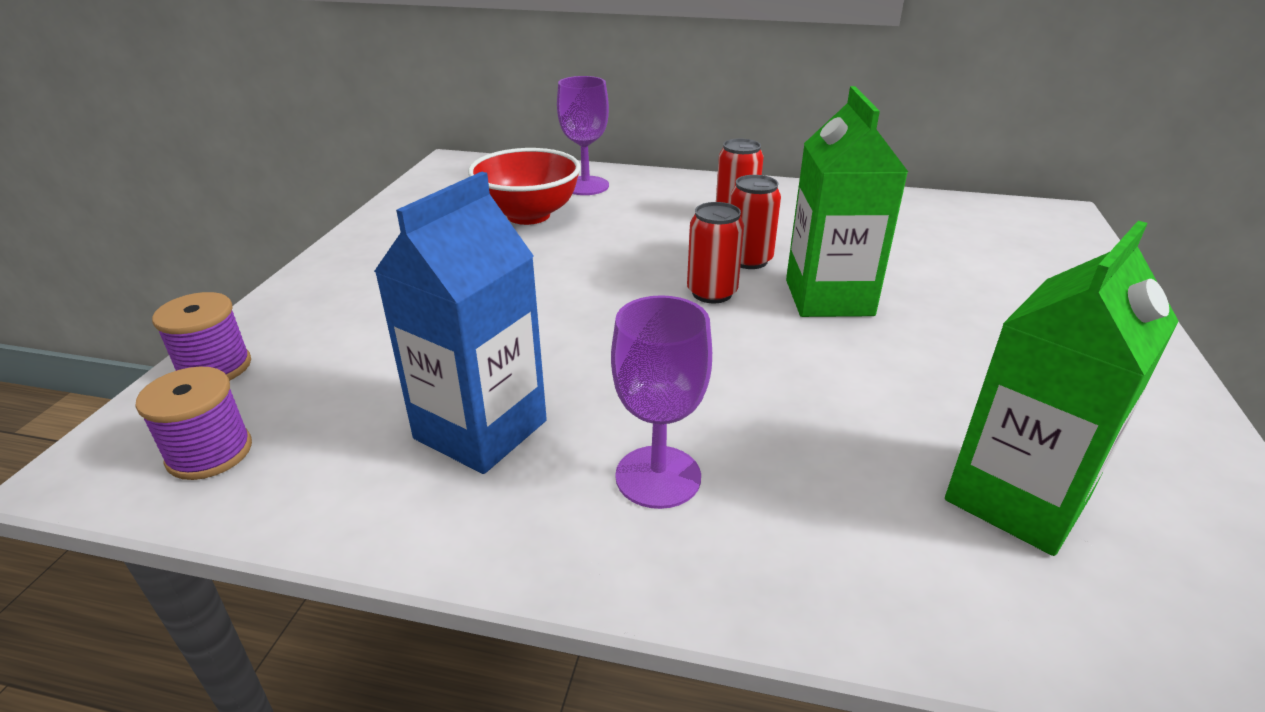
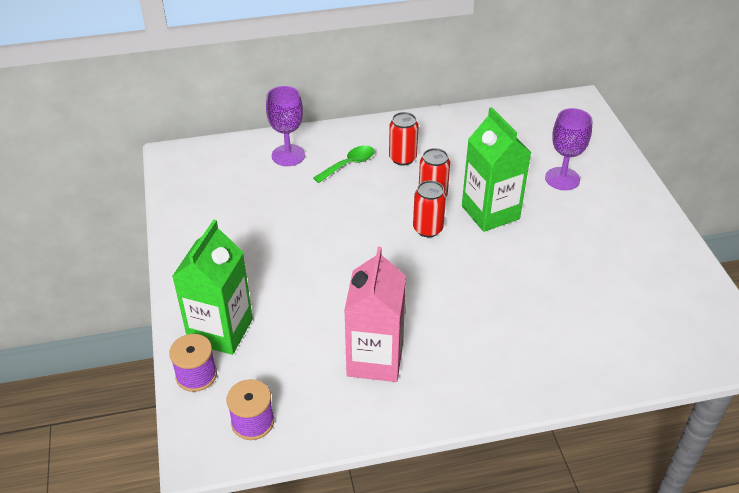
camera: 25 degrees left, 10 degrees up
(480, 430) = (375, 359): blue carton -> pink carton
(528, 215) = (273, 196): red bowl -> none
(655, 208) = (349, 164): none -> green spoon
(658, 477) = (474, 353): purple goblet -> purple goblet (562, 179)
(1016, 498) = (621, 309): green carton -> green carton (220, 331)

